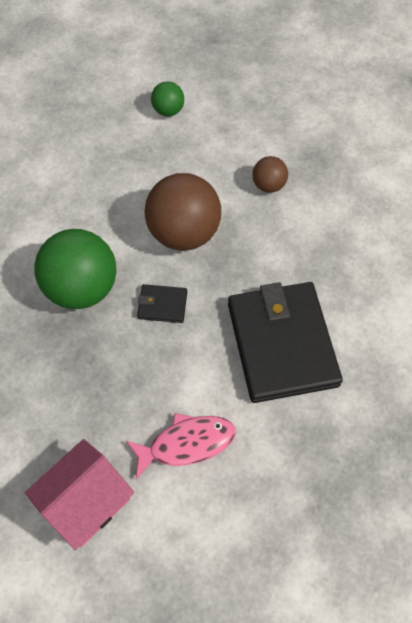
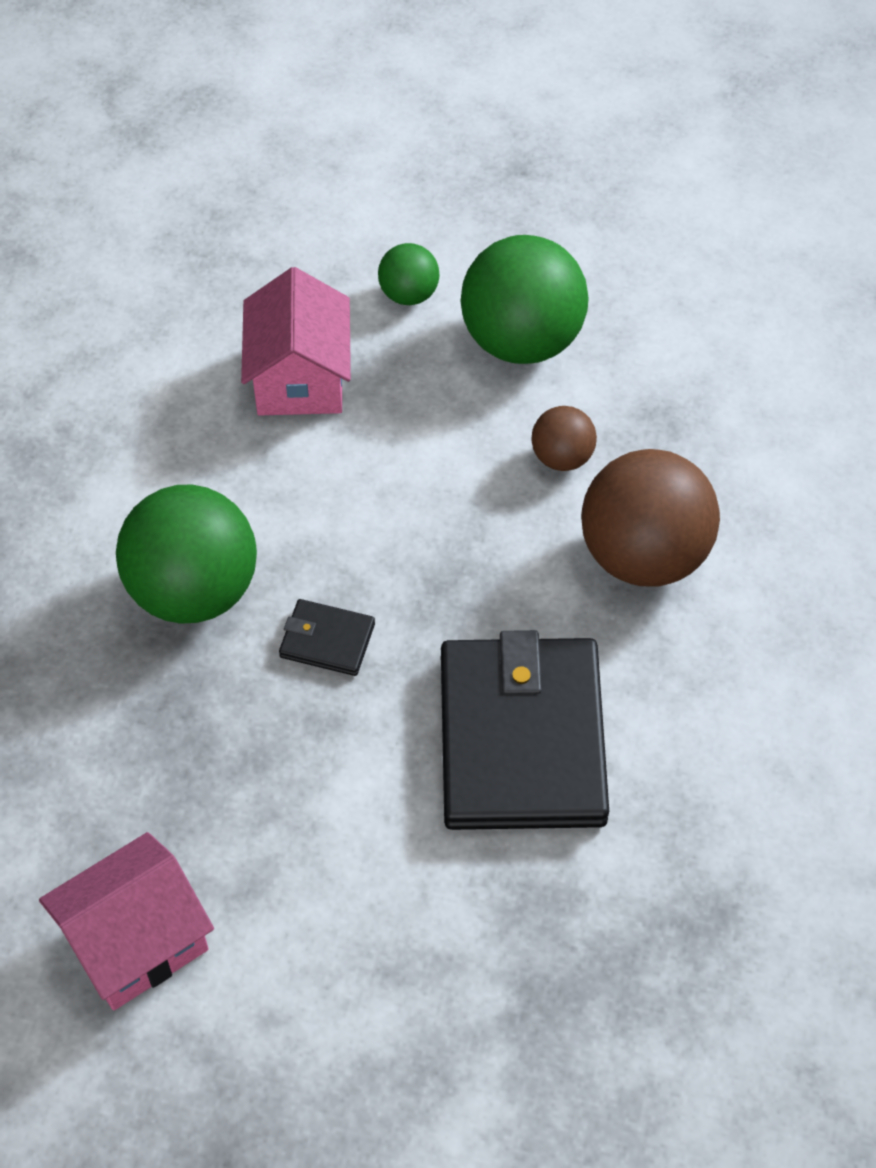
camera: 10 degrees right, 5 degrees down
(118, 163) = (300, 378): none -> pink house
(184, 233) = (391, 521): brown ball -> brown ball (643, 555)
(186, 444) = (320, 878): pink fish -> none
(233, 126) = (522, 340): none -> green ball

